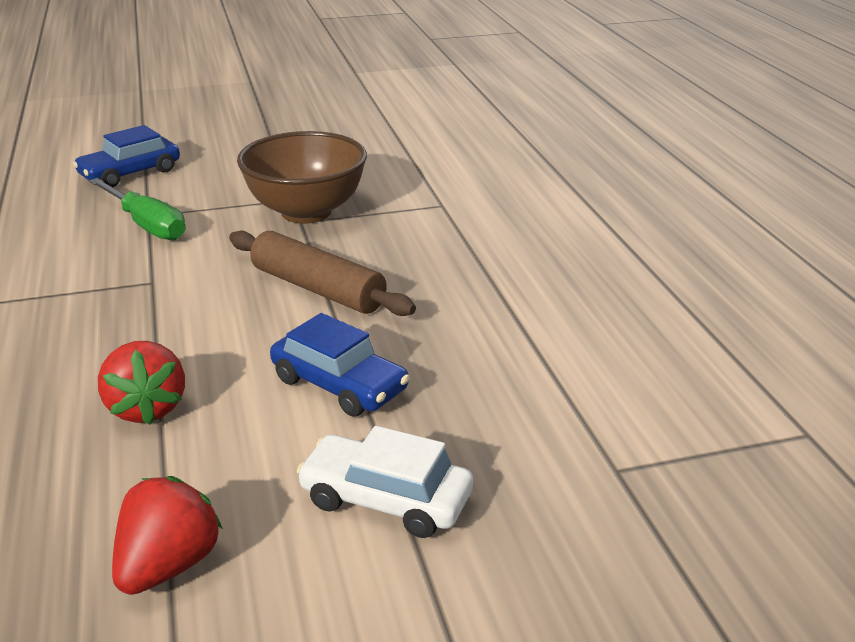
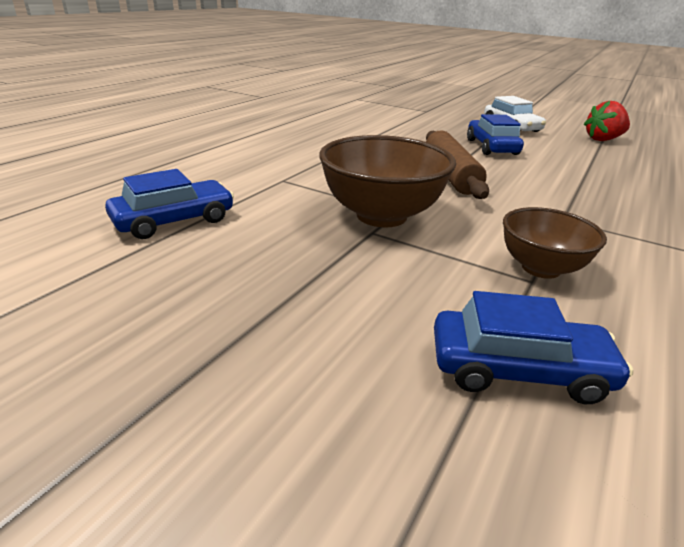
camera: 135 degrees left, 0 degrees up
(146, 408) = (596, 169): red strawberry -> none
(147, 225) = (540, 268): green screwdriver -> brown bowl
(421, 151) = (174, 220): none -> blue car

